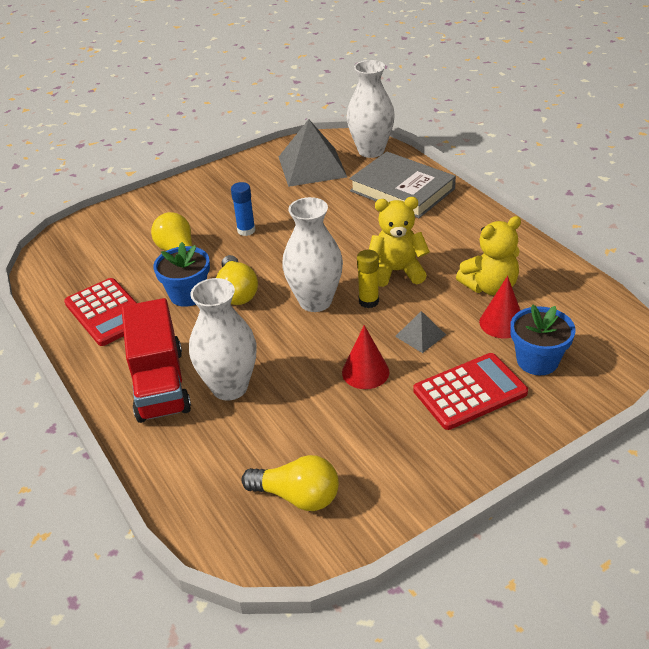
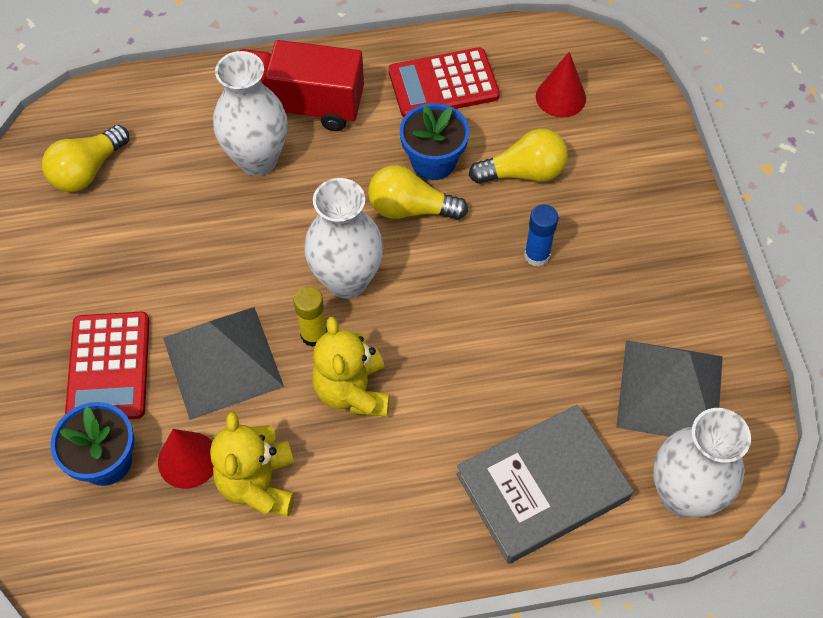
camera: 110 degrees right, 20 degrees up
(365, 372) = (201, 283): red cone -> red cone (560, 97)
(397, 271) = (352, 391): yellow teddy bear -> yellow teddy bear turned 150 degrees clockwise
(420, 335) = (223, 362): grey pyramid -> grey pyramid, size x2.11

